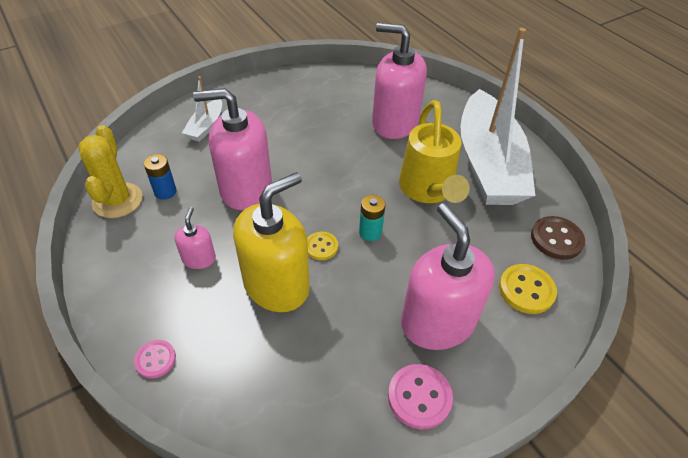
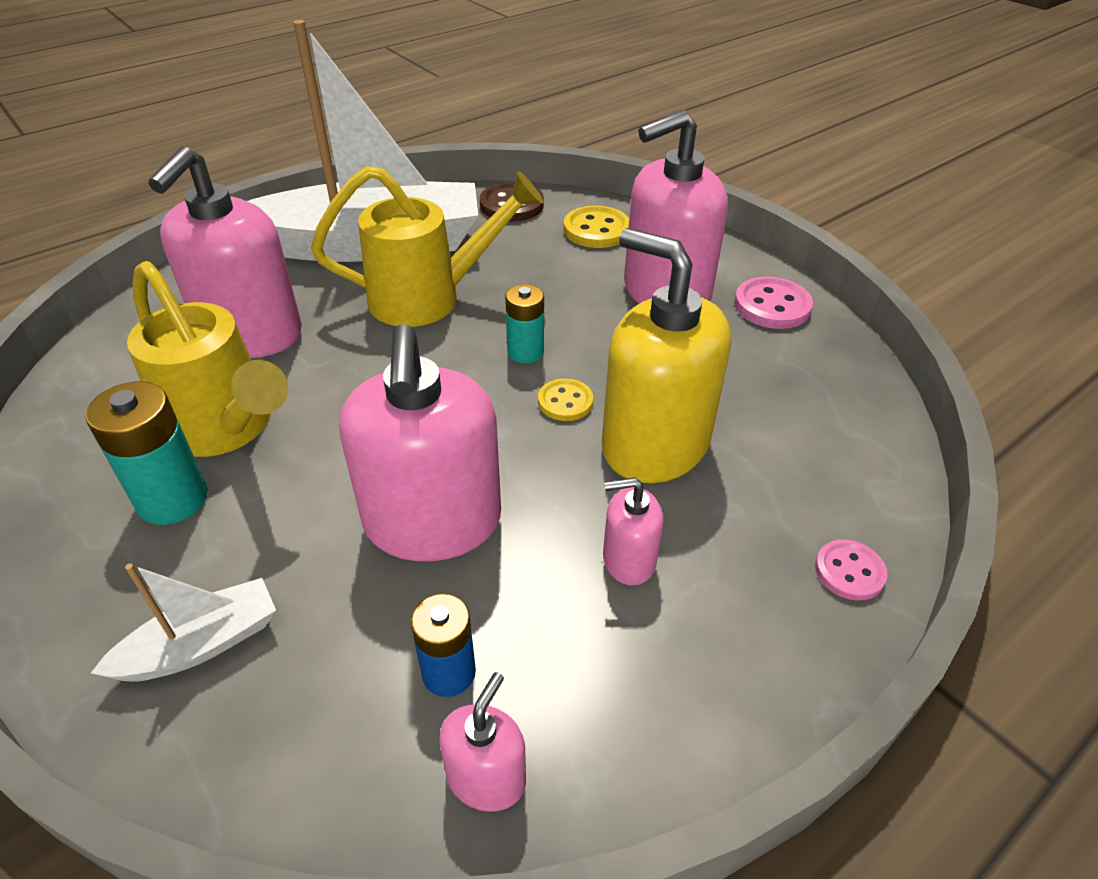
camera: 95 degrees left, 5 degrees down
(117, 200) = (486, 777): yellow cactus -> pink soap dispenser
(206, 127) = (201, 644): white boat -> white boat turned 45 degrees counterclockwise
(282, 112) = (173, 499): none -> turquoise battery
(322, 122) = (226, 429): none -> yellow watering can

